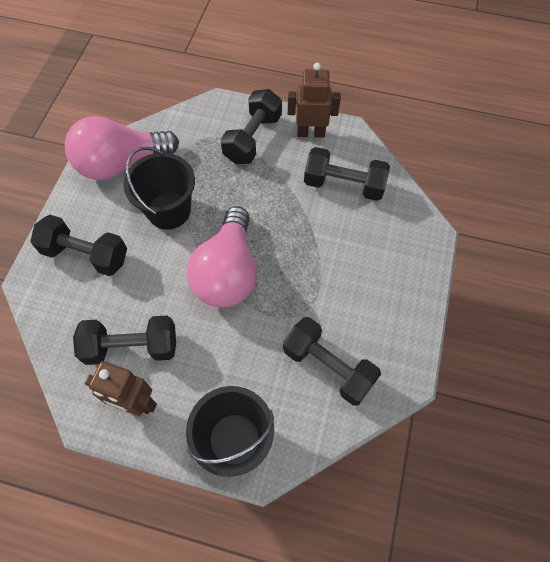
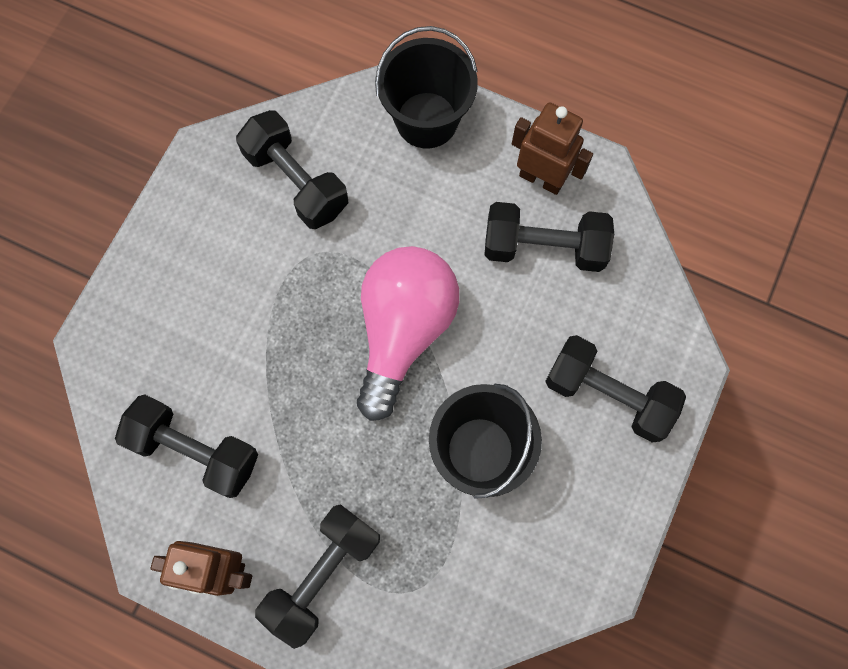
camera: 170 degrees left, 10 degrees up
(121, 163) = (554, 559): pink light bulb -> none

